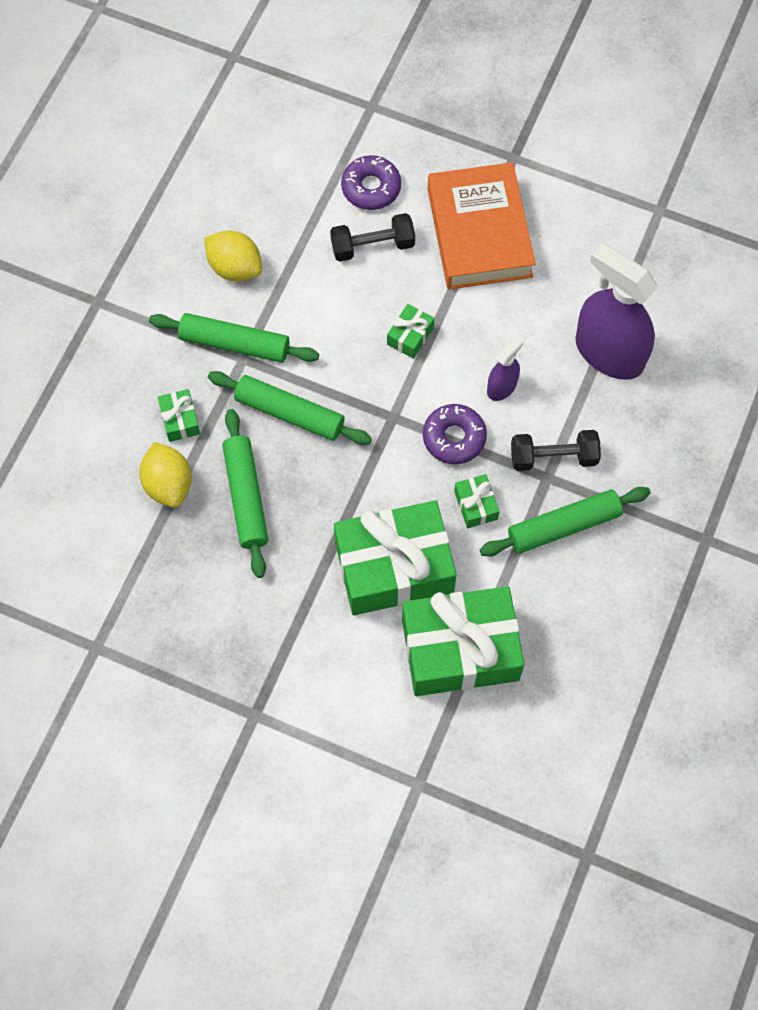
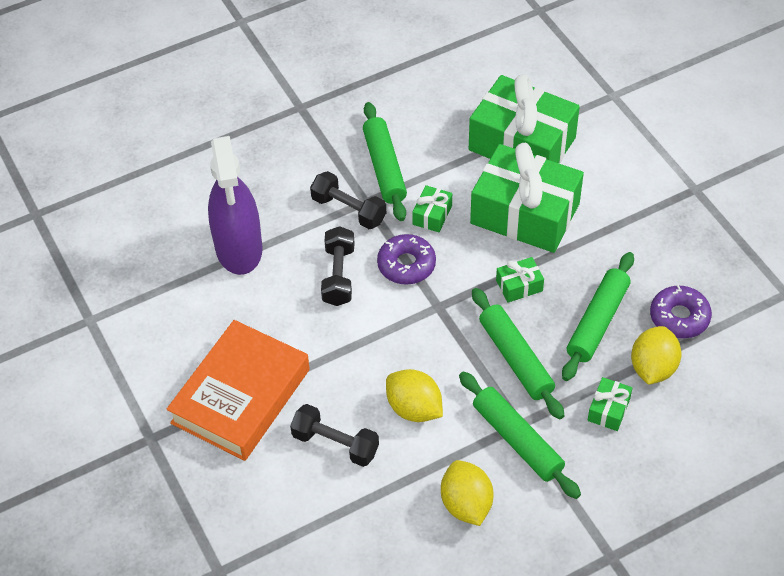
camera: 140 degrees left, 15 degrees down
(336, 314) = (414, 408): none -> yellow lemon
(371, 188) = (290, 495): purple donut -> purple donut (679, 317)
(410, 336) = (371, 354): green gift -> green gift (519, 286)
(502, 387) = (338, 275): purple spray bottle -> black dumbbell
(564, 526) = (384, 167): green rolling pin -> green rolling pin turned 60 degrees clockwise

